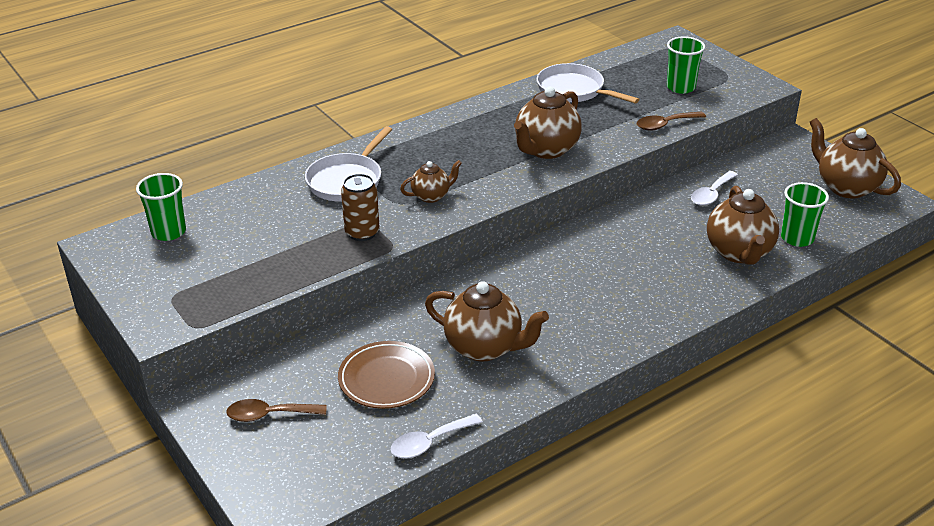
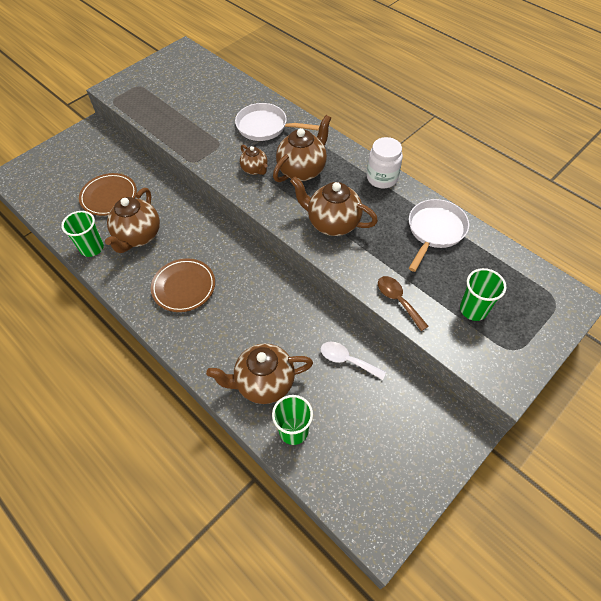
camera: 80 degrees right, 20 degrees up
(168, 232) = (197, 69): green cup -> green cup (92, 248)
(269, 415) = (81, 156): brown spoon -> none
(362, 233) = (207, 145): brown can -> none
(429, 442) = (56, 224): white spoon -> none
(482, 109) = (382, 178): none -> white jar
(589, 306) = (184, 287): none -> brown plate
(846, 187) = (391, 480): brown teapot -> brown teapot (302, 170)

